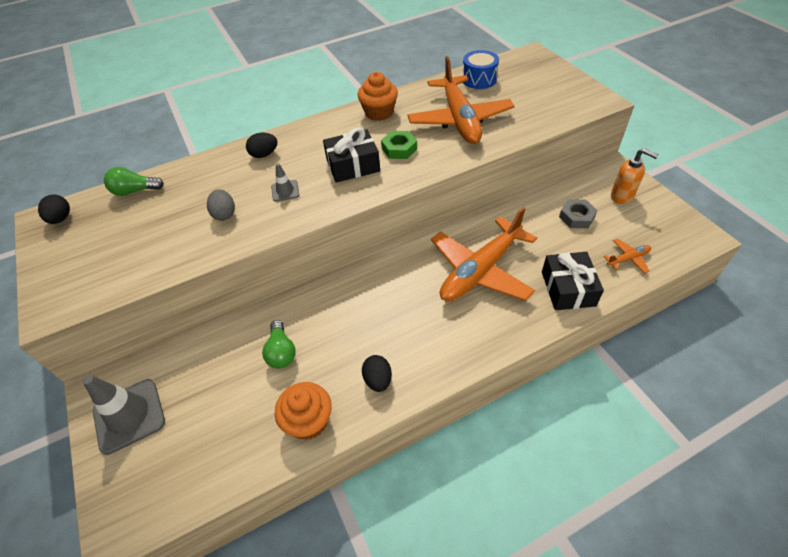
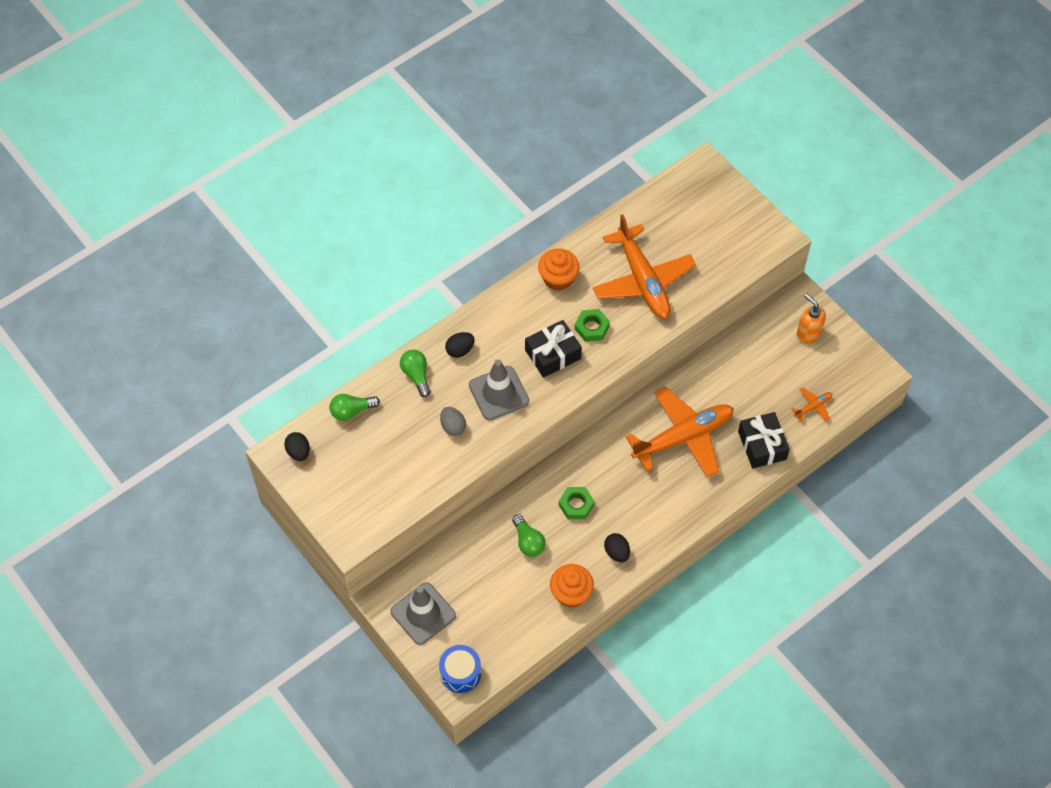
camera: 15 degrees left, 10 degrees up
(213, 169) = (416, 375): none -> green light bulb
(285, 191) = (498, 393): grey traffic cone -> grey traffic cone, size x1.99
(347, 321) = (576, 505): none -> green nut
(479, 79) = (652, 216): blue drum -> blue drum (460, 673)
(480, 270) = (683, 437): orange plane -> orange plane turned 150 degrees counterclockwise
(576, 217) = (765, 365): grey nut -> none
(622, 196) = (808, 333): orange soap dispenser -> orange soap dispenser turned 150 degrees counterclockwise

